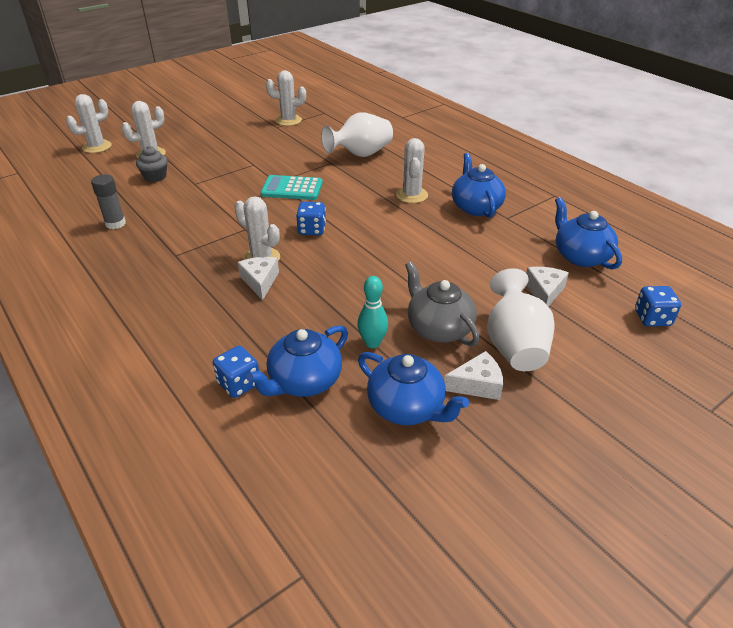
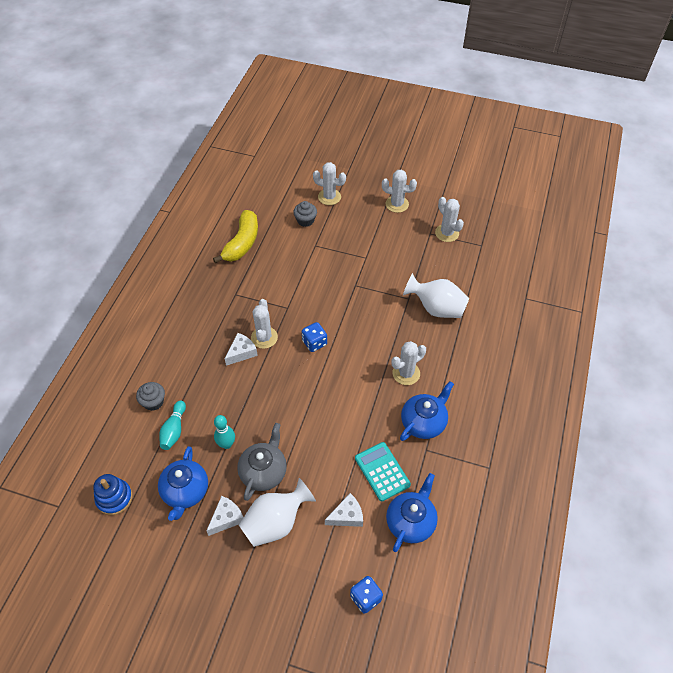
camera: 55 degrees right, 15 degrees up
(97, 147) = (313, 164): white cactus -> white cactus (397, 204)
(115, 223) = (242, 243): grey glue stick -> yellow banana
(239, 384) = (153, 402): blue dice -> grey cupcake
(292, 189) = (354, 300): turquoise calculator -> turquoise calculator (382, 471)
(304, 381) = (174, 430): blue teapot -> turquoise bowling pin
(351, 491) = (114, 498): none -> blue stacking toy
(477, 384) = (226, 518): white cheese -> white cheese turned 90 degrees counterclockwise

